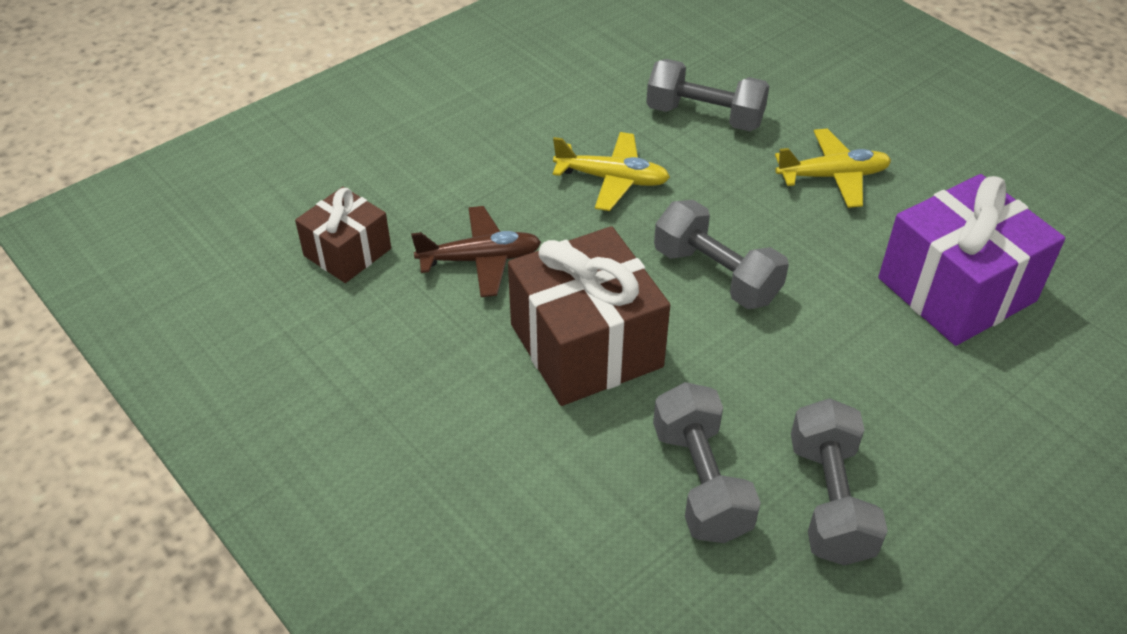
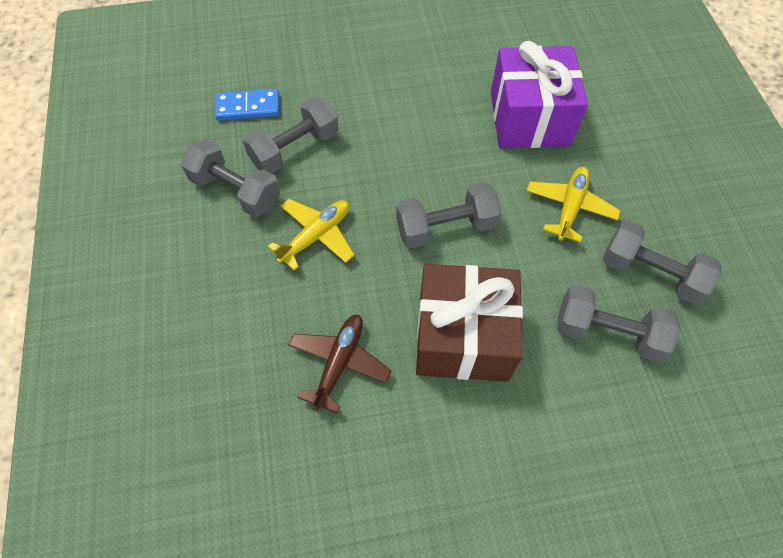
camera: 60 degrees left, 15 degrees up
(347, 252) = (266, 458): brown gift -> none
(613, 101) = (236, 191): none -> grey dumbbell
(723, 61) = (248, 107): none -> blue domino
(832, 176) = (401, 117): yellow plane -> yellow plane (569, 207)

